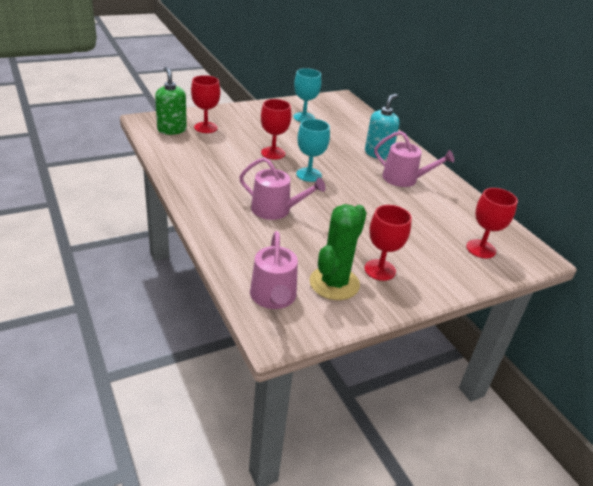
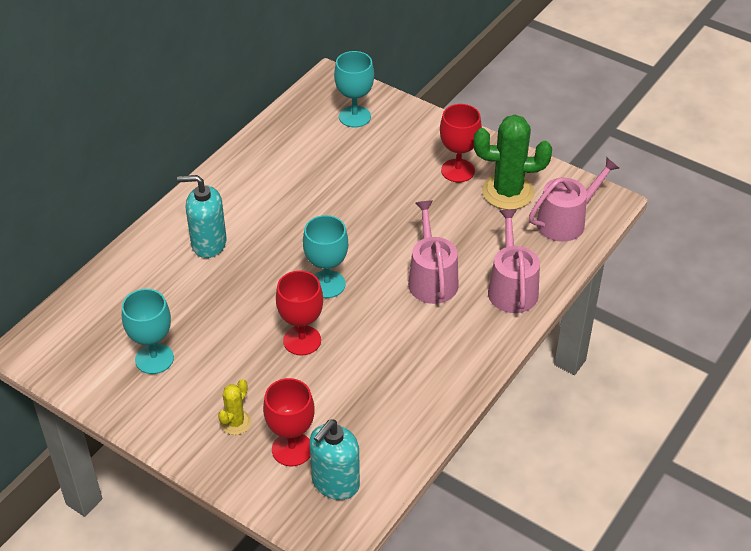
camera: 115 degrees left, 10 degrees up
(172, 130) = (335, 483): green soap dispenser -> turquoise soap dispenser
(239, 121) = (235, 422): none -> yellow cactus
(404, 179) = (258, 202): pink watering can -> pink watering can (511, 288)
(481, 249) = (354, 116): red goblet -> turquoise goblet

